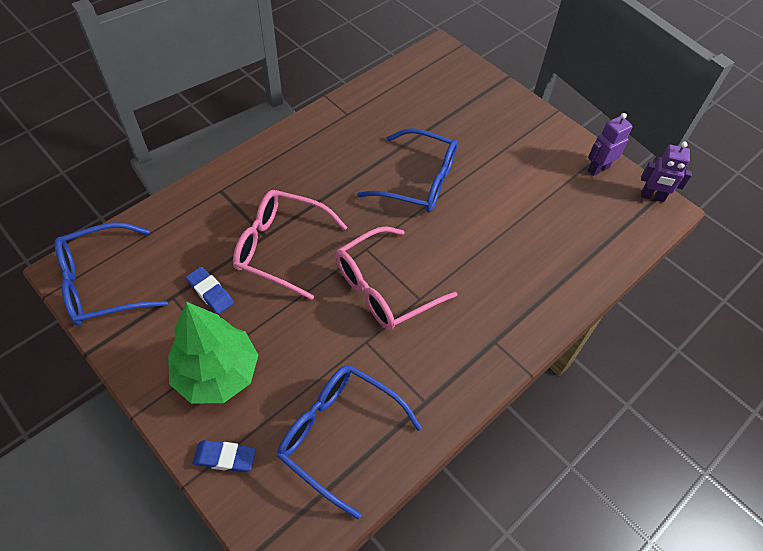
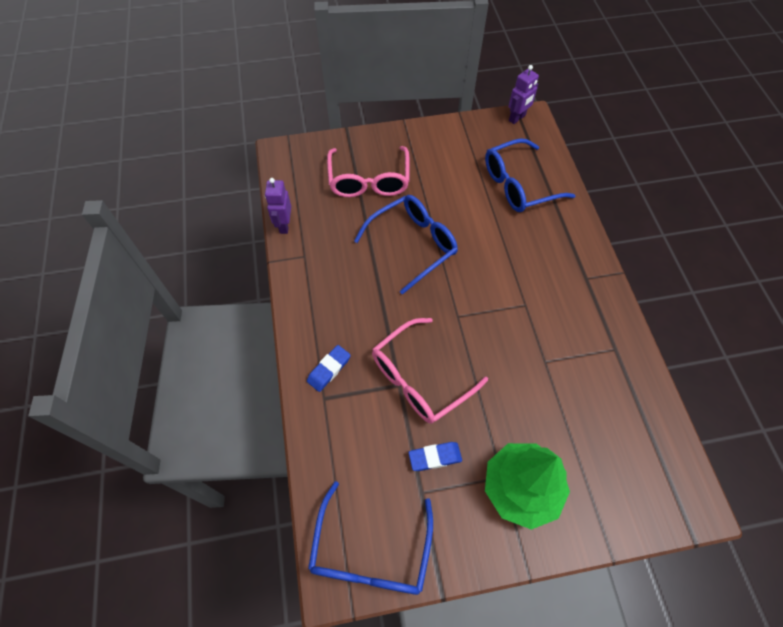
camera: 55 degrees left, 5 degrees up
(225, 457) = (602, 516): blue eraser -> blue eraser (329, 369)
(338, 435) = (617, 421): blue glasses -> blue glasses (518, 185)
(384, 288) = (503, 323): pink glasses -> pink glasses (369, 181)
(598, 169) = (474, 131): purple robot -> purple robot (284, 225)

